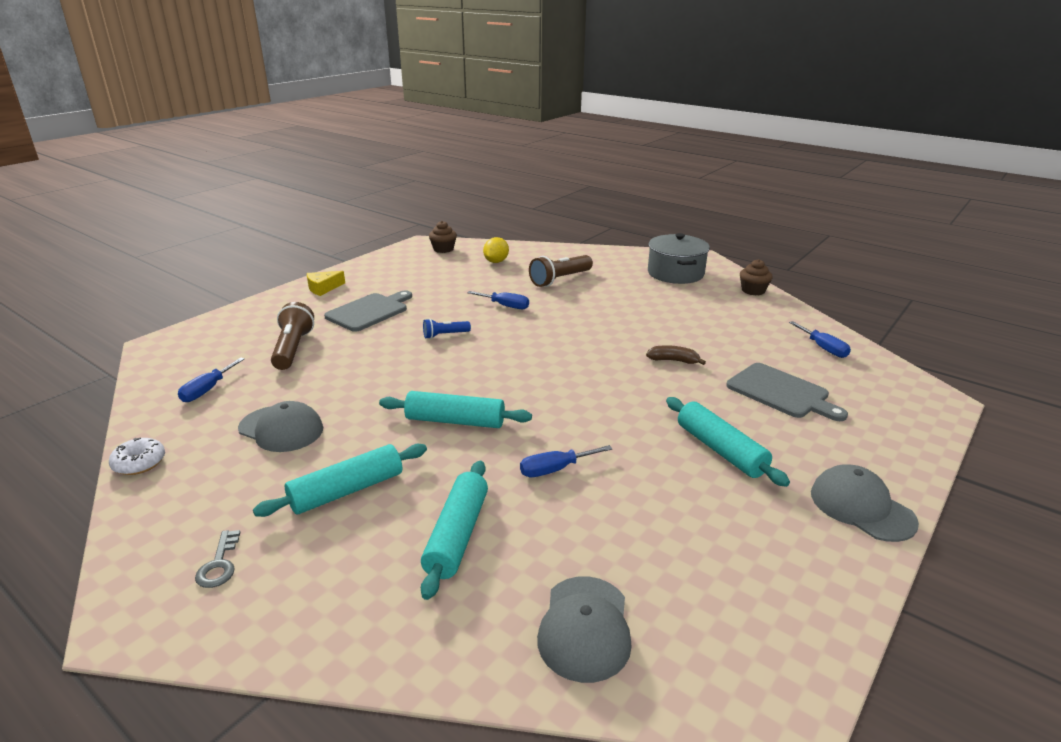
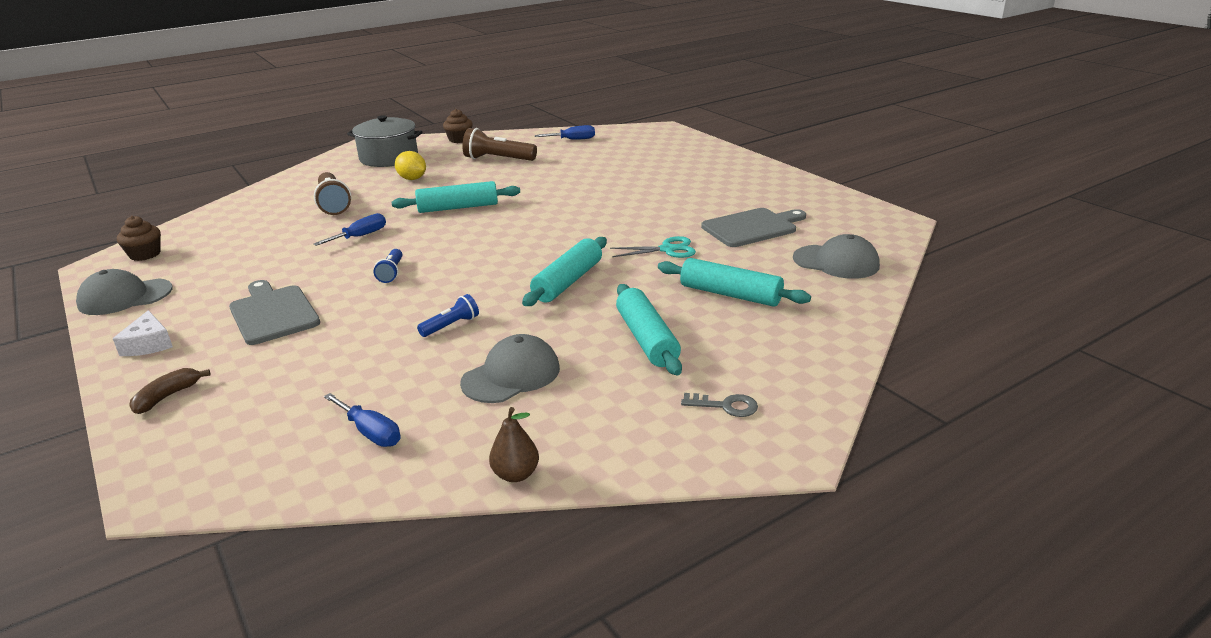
camera: 70 degrees left, 0 degrees up
(139, 463) = (516, 474): white donut -> brown pear
(293, 349) = (319, 368): brown flashlight -> brown flashlight (498, 159)
(323, 288) = (148, 344): yellow cheese -> white cheese
(360, 383) = (451, 326): none -> blue flashlight
(496, 261) = (236, 229): yellow lemon -> yellow lemon (412, 179)
(555, 470) = (667, 249): blue screwdriver -> turquoise scissors
(673, 360) = (545, 186): brown banana -> brown banana (167, 396)
(720, 450) = (677, 194): turquoise rolling pin -> turquoise rolling pin (458, 207)
(781, 392) = (620, 163): grey cutting board -> grey cutting board (752, 227)
(861, 507) = (755, 171): grey cap -> grey cap (125, 297)

